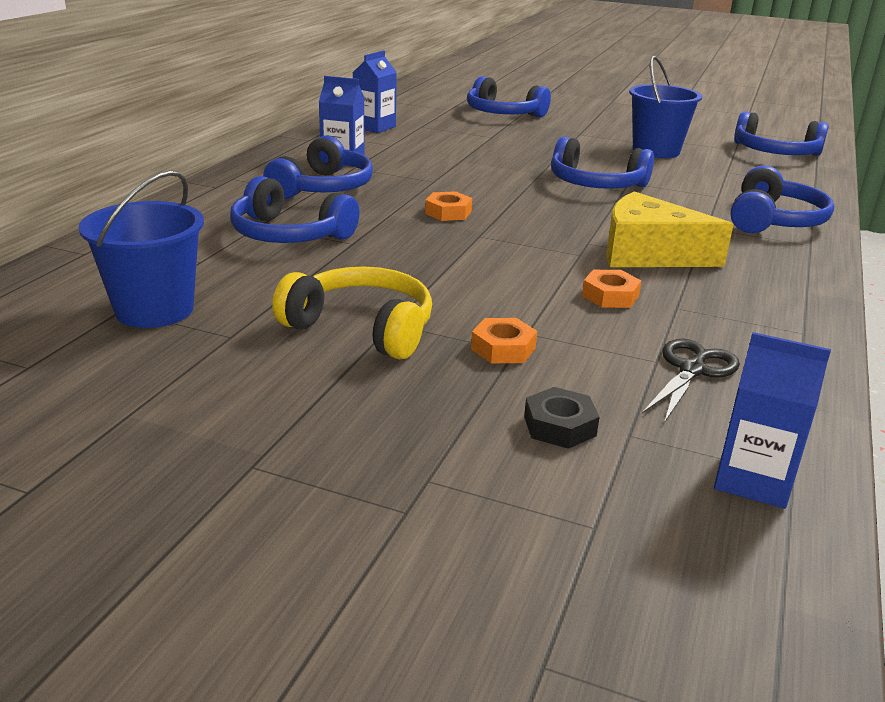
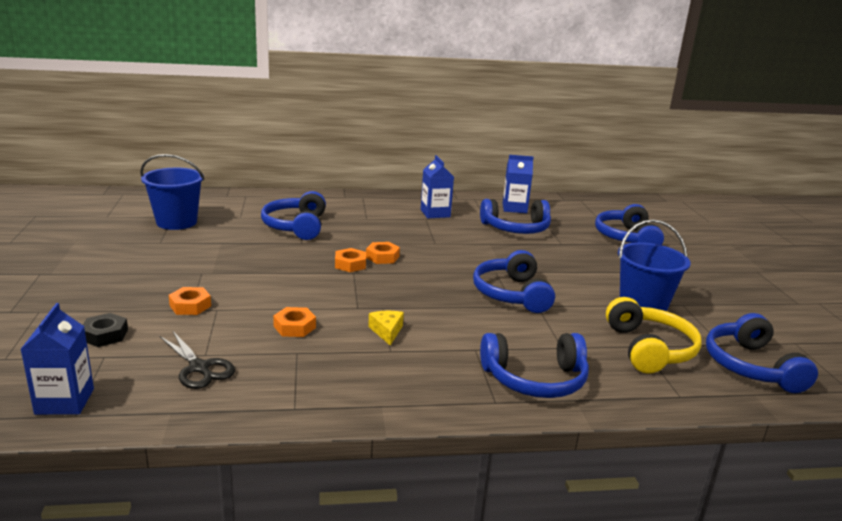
camera: 60 degrees right, 5 degrees down
(323, 188) = (378, 219): blue headphones -> blue headphones (516, 228)
(361, 328) = (189, 267): yellow headphones -> yellow headphones (649, 349)
(454, 232) = (350, 264): none -> orange nut
(648, 254) = (387, 331): yellow cheese -> yellow cheese, size x0.45
(692, 370) = (199, 368): black scissors -> black scissors turned 45 degrees clockwise

